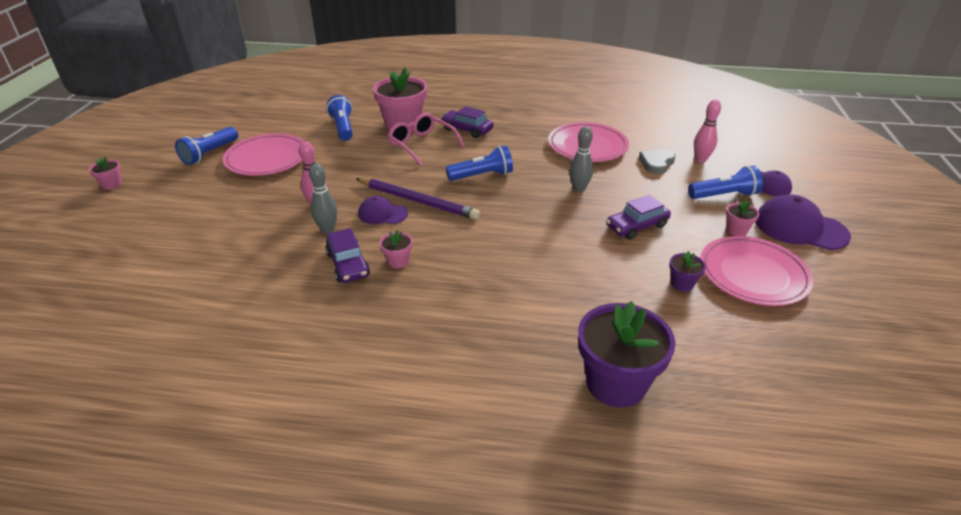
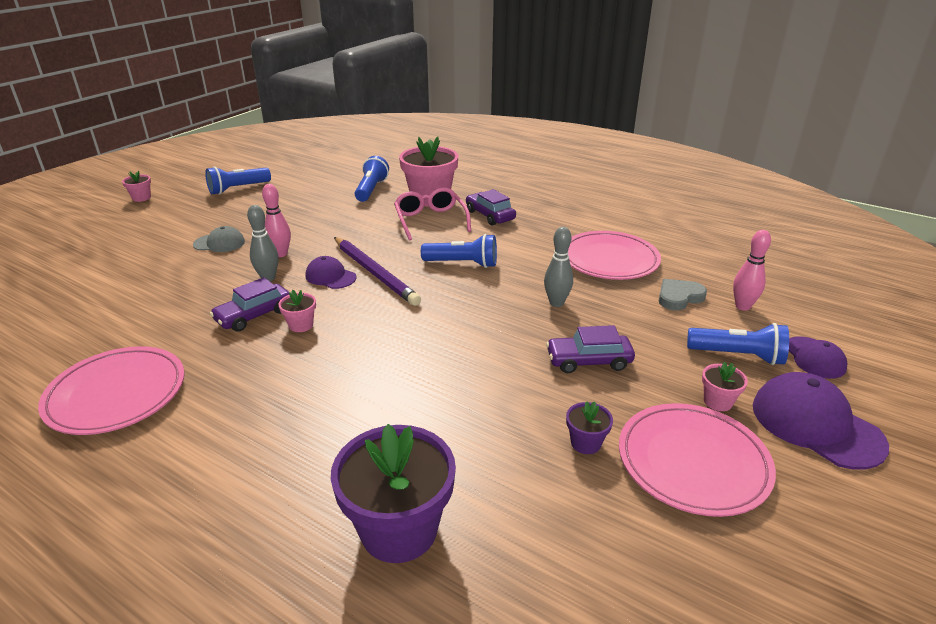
camera: 25 degrees right, 5 degrees down
(246, 210) = (219, 243): none -> grey cap
(267, 158) = (279, 203): pink plate -> pink plate (116, 394)
(348, 264) = (254, 315): purple car -> purple car turned 45 degrees clockwise

